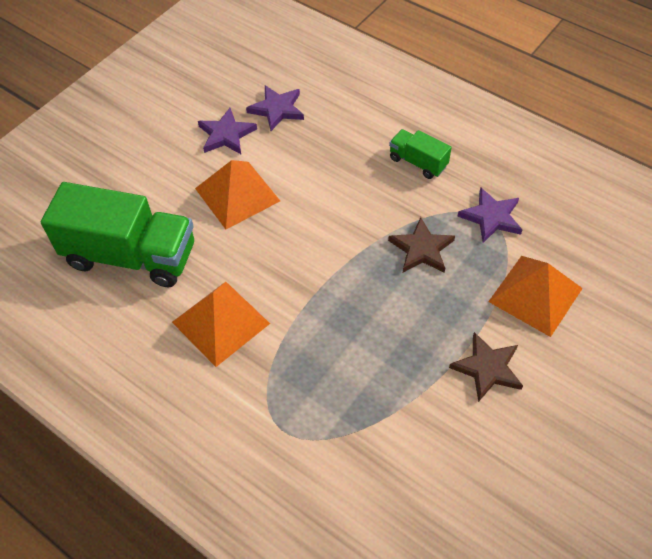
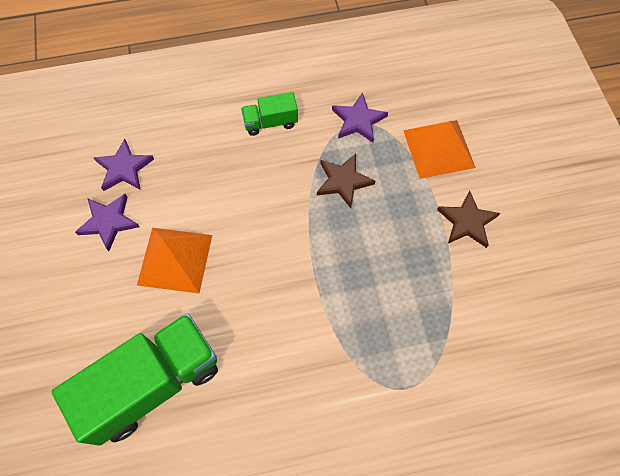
camera: 50 degrees left, 10 degrees up
(221, 322) = (280, 362): orange pyramid -> none

